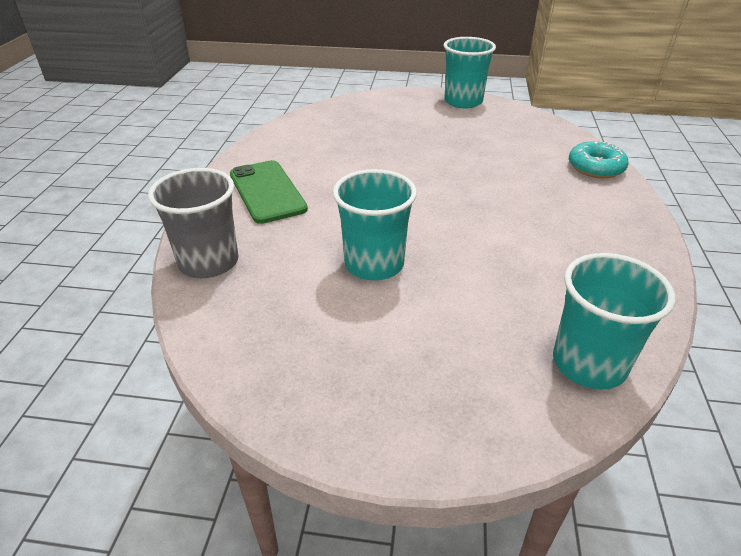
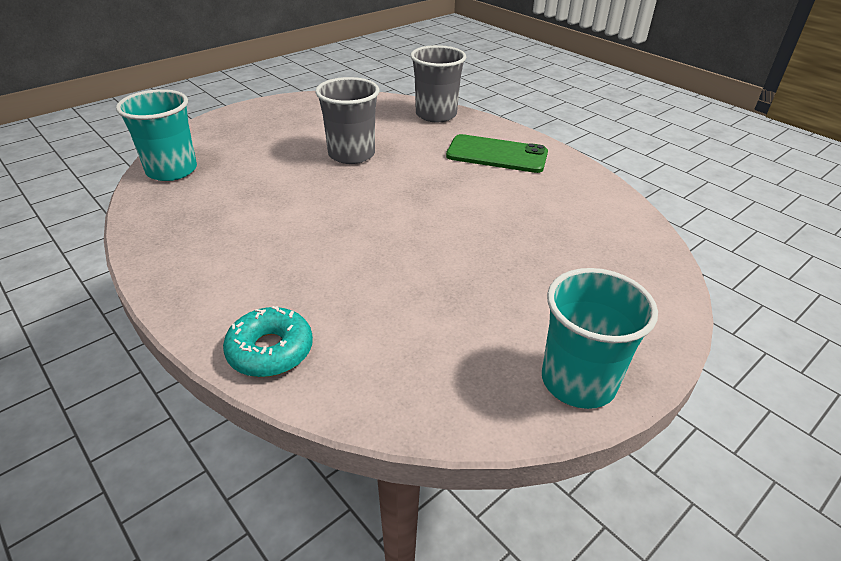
camera: 130 degrees right, 0 degrees up
(374, 264) = (351, 154): turquoise cup -> grey cup

